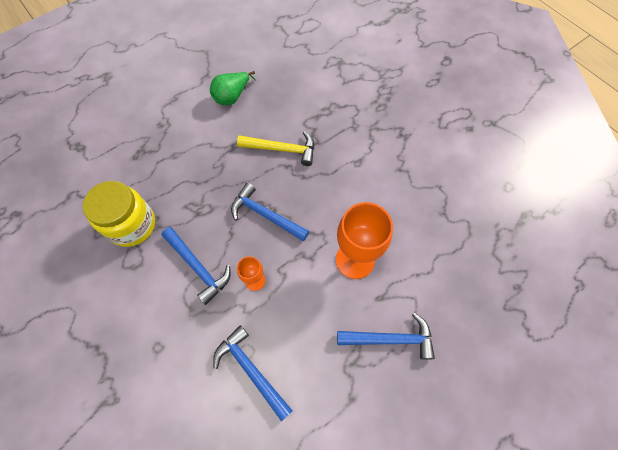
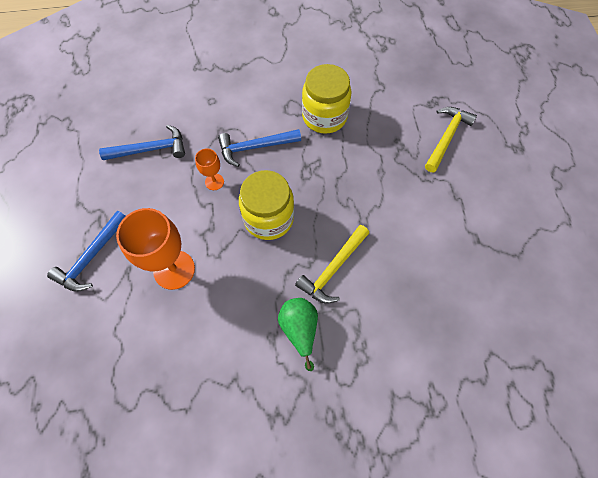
camera: 120 degrees right, 0 degrees up
(115, 123) = (447, 137): none -> yellow hammer
(232, 97) = (432, 253): green pear -> green pear (299, 329)
(266, 215) = (268, 218): blue hammer -> yellow jar

